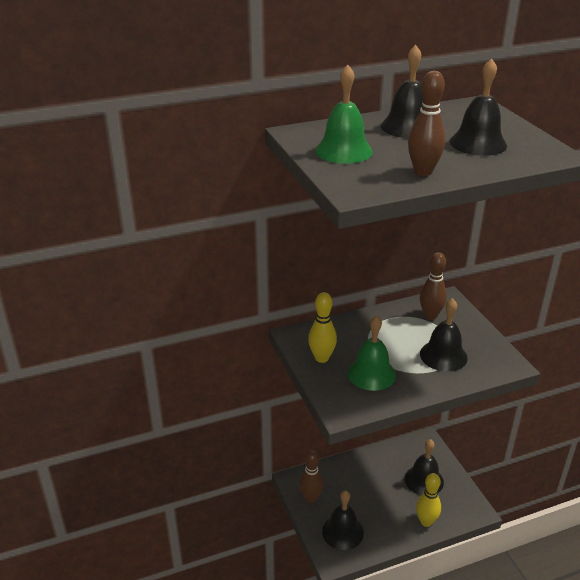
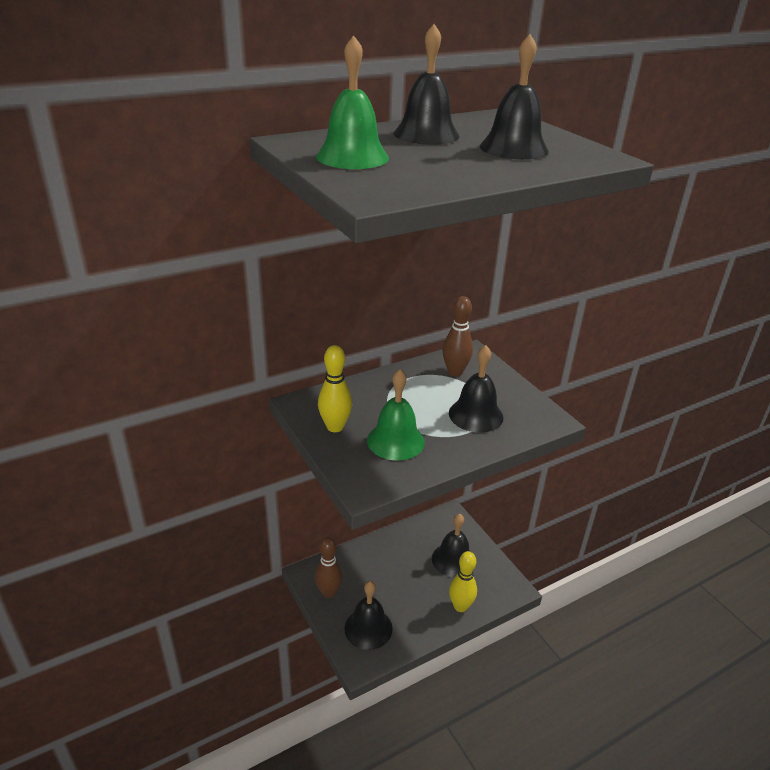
camera: 10 degrees left, 0 degrees up
(423, 171) = (455, 175): brown bowling pin -> none

